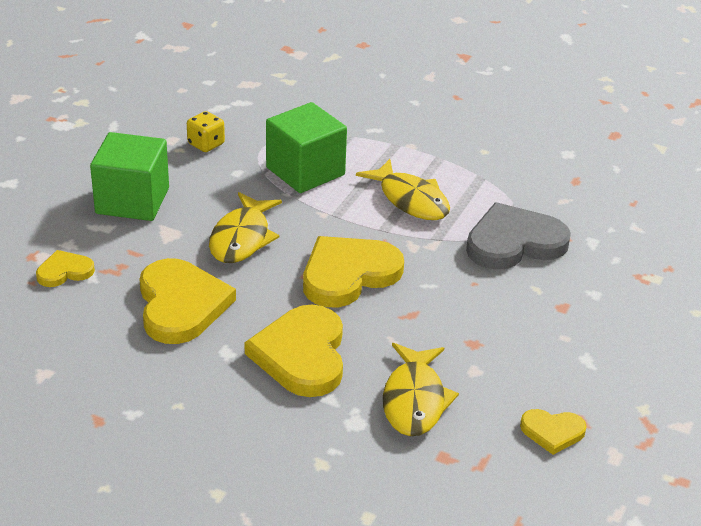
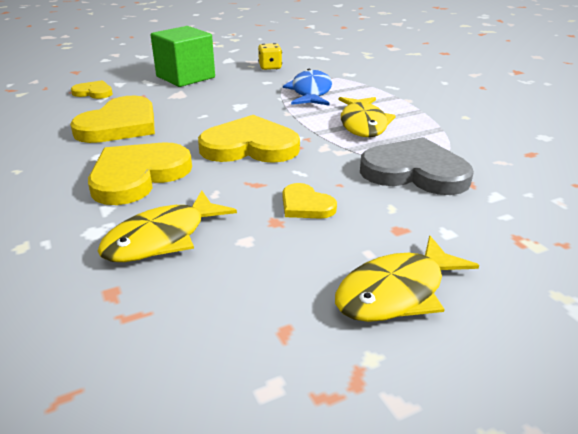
camera: 40 degrees right, 5 degrees down
(242, 238) = (214, 108): yellow fish -> yellow fish (396, 292)
(305, 171) = (310, 92): green cube -> blue fish
(552, 432) = (238, 326): yellow heart -> yellow heart (306, 205)

